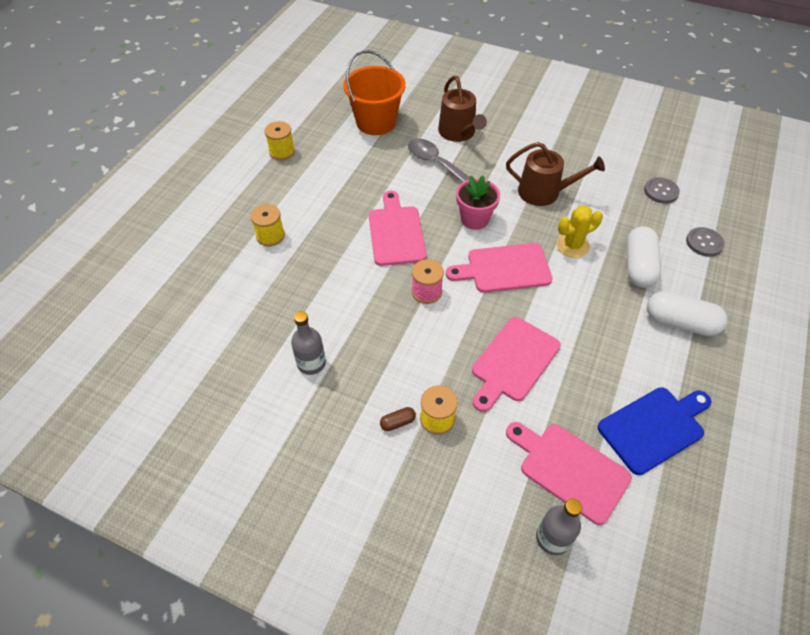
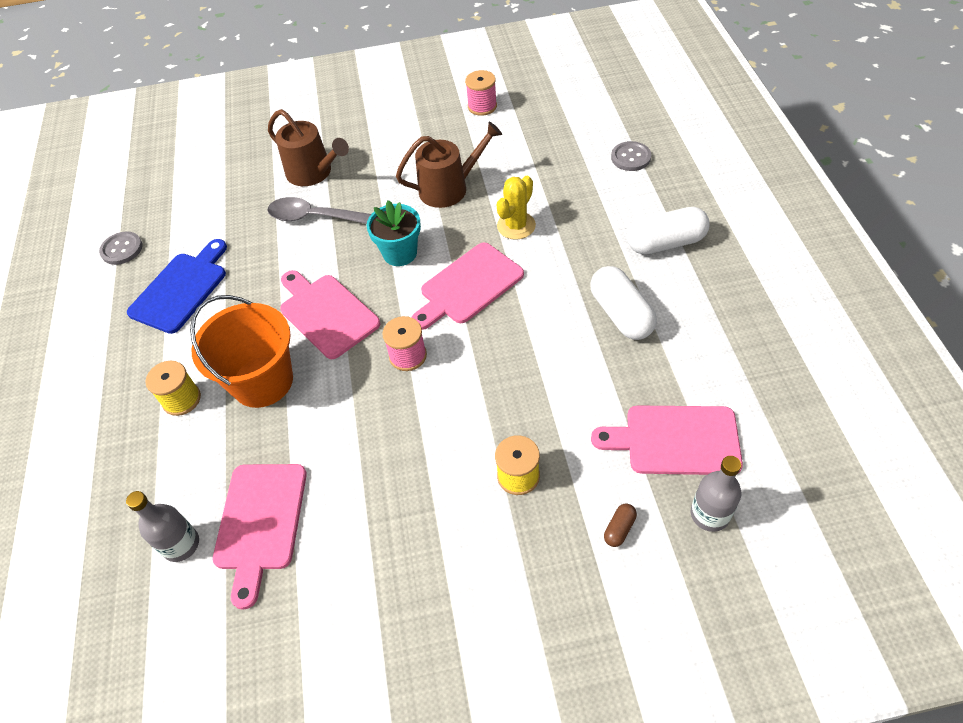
camera: 30 degrees left, 0 degrees up
(282, 152) = (120, 298): yellow spool -> none
(311, 363) = (341, 507): grey bottle -> grey bottle (181, 544)
(376, 122) = (210, 208): orange bucket -> orange bucket (262, 381)
(397, 422) = (482, 506): brown capsule -> brown capsule (619, 529)
(474, 219) = (400, 253): pink flower pot -> turquoise flower pot
(513, 362) = (547, 372): pink cutting board -> pink cutting board (260, 522)
(615, 145) = (482, 106): none -> pink spool
(638, 266) = (591, 211): white capsule -> white capsule (621, 314)
(654, 428) = (716, 353): blue cutting board -> blue cutting board (181, 289)
(661, 191) = (557, 129): grey button -> grey button (122, 249)

